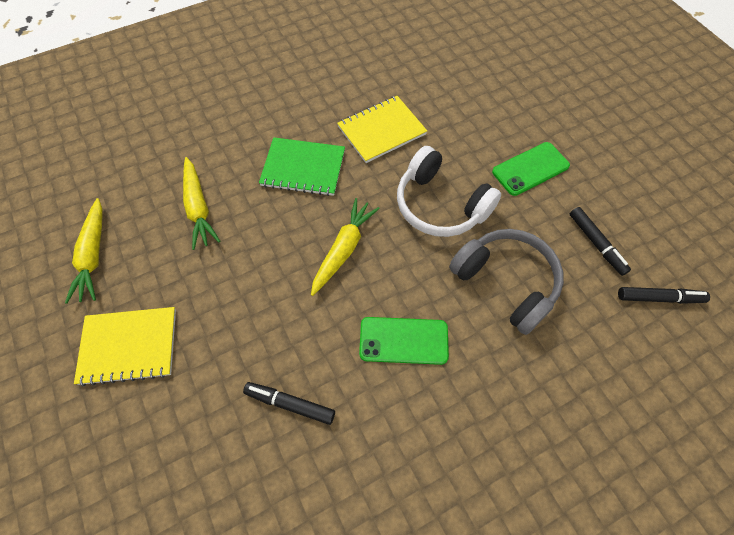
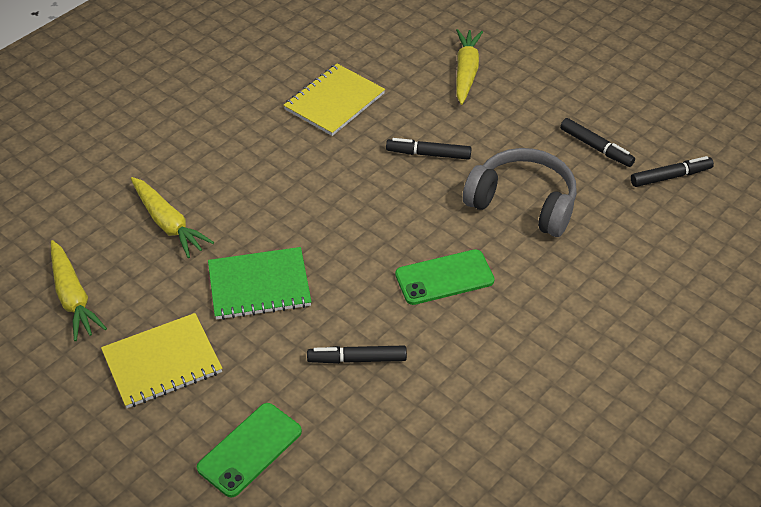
camera: 20 degrees left, 15 degrees down
(303, 168) = (266, 158): green notebook -> green notebook (259, 285)
(343, 249) = (346, 219): yellow carrot -> yellow carrot (466, 72)
(440, 205) = (428, 154): white headphones -> black marker
(530, 169) = (506, 99): green phone -> green phone (250, 449)

